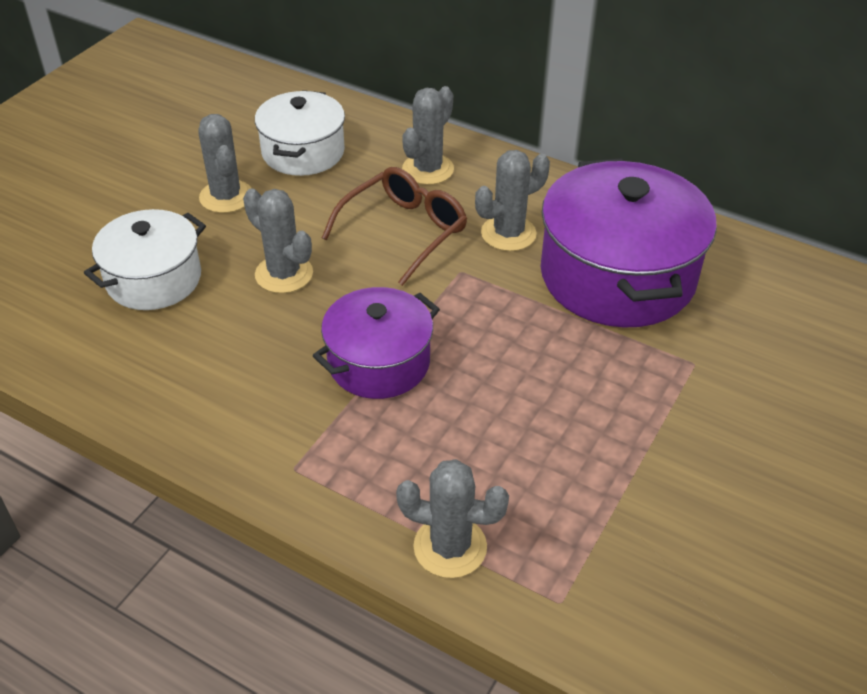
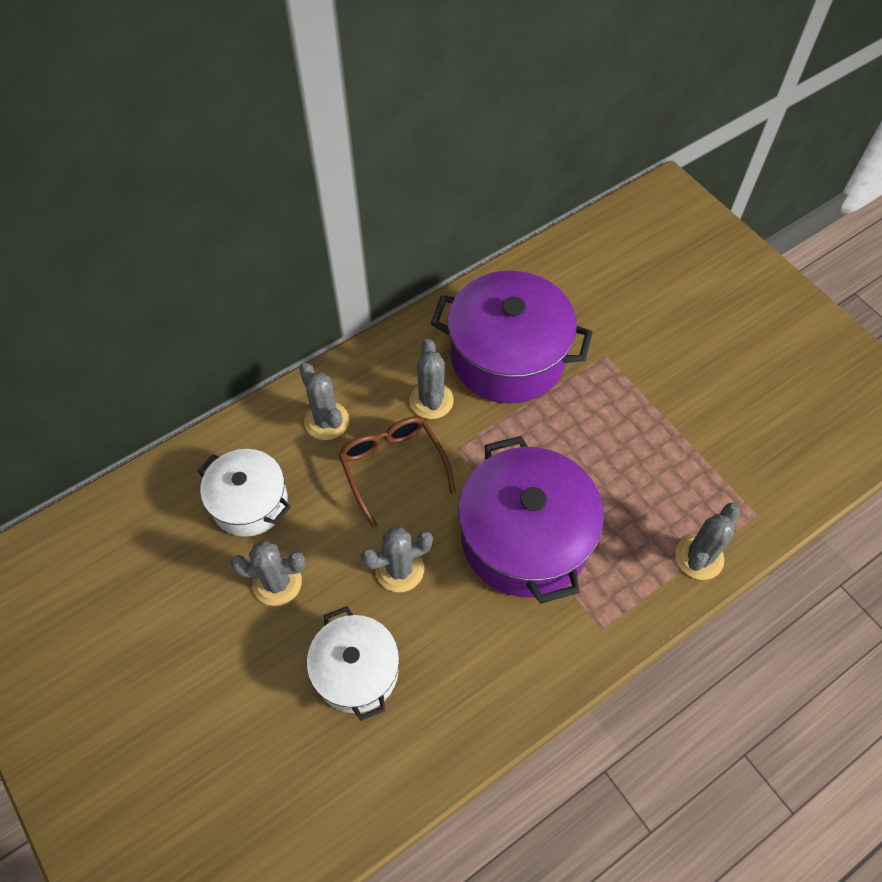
camera: 65 degrees left, 15 degrees up
(379, 362) = (525, 537): purple pot -> purple pot, size x1.65

